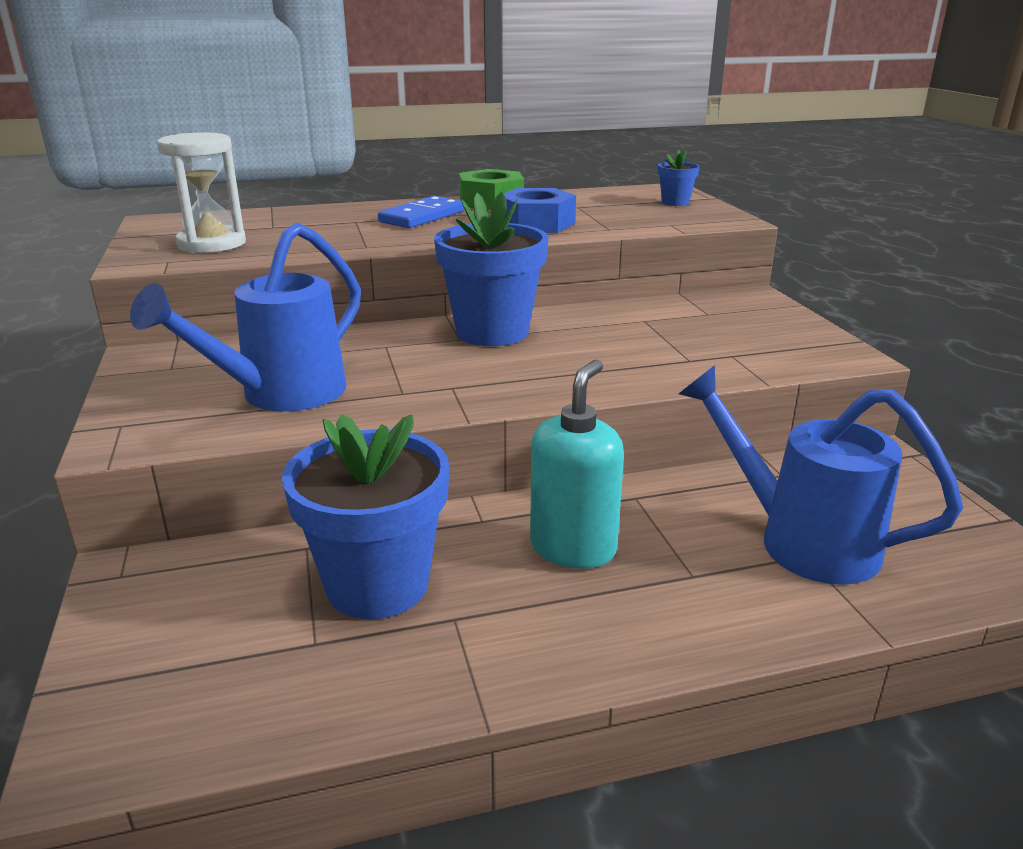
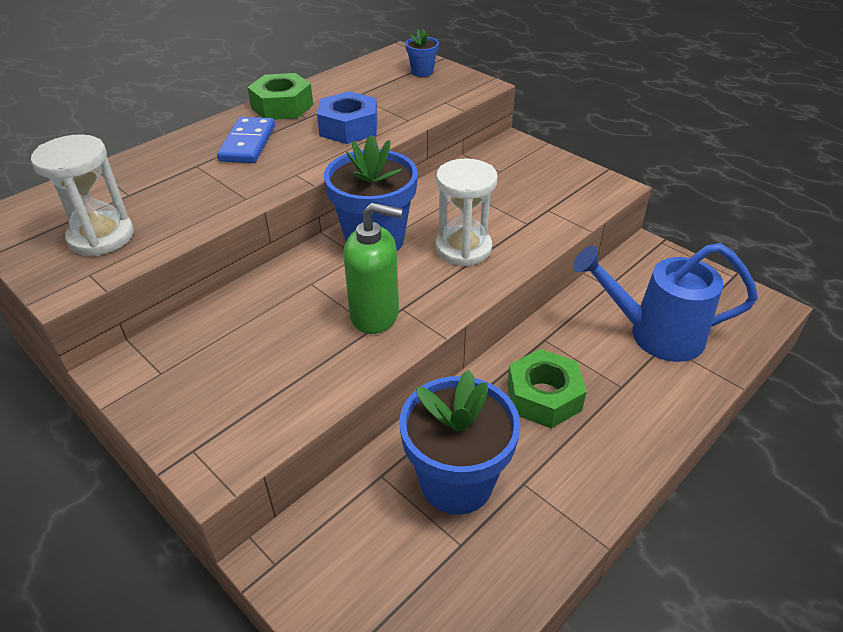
camera: 30 degrees left, 15 degrees up
(281, 395) = (287, 366): blue watering can -> none
(417, 384) = (375, 315): none -> green soap dispenser
(573, 548) = (543, 397): turquoise soap dispenser -> green nut
(582, 361) = (463, 248): none -> white hourglass

